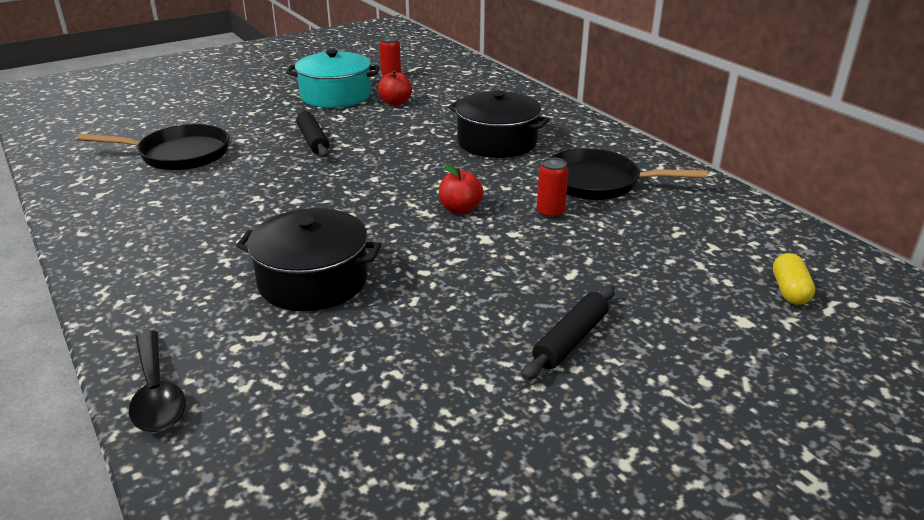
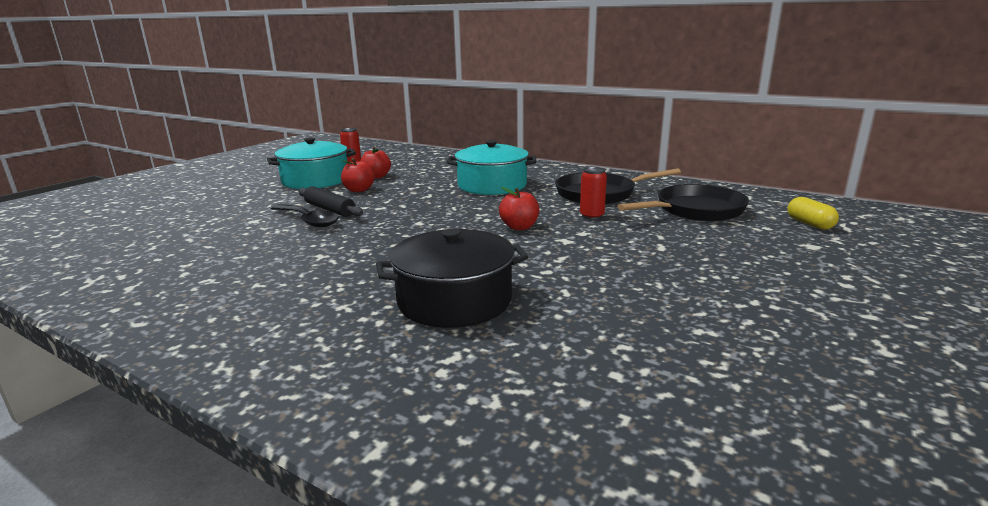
camera: 25 degrees left, 10 degrees down
(157, 394) = (402, 442): black spoon -> black spoon (309, 221)
(179, 154) = (196, 241): black pan -> black pan (695, 210)
(362, 119) = (359, 190): none -> red apple
(497, 142) = (492, 185): black pot -> turquoise pot
(571, 340) = (723, 285): black rolling pin -> none

